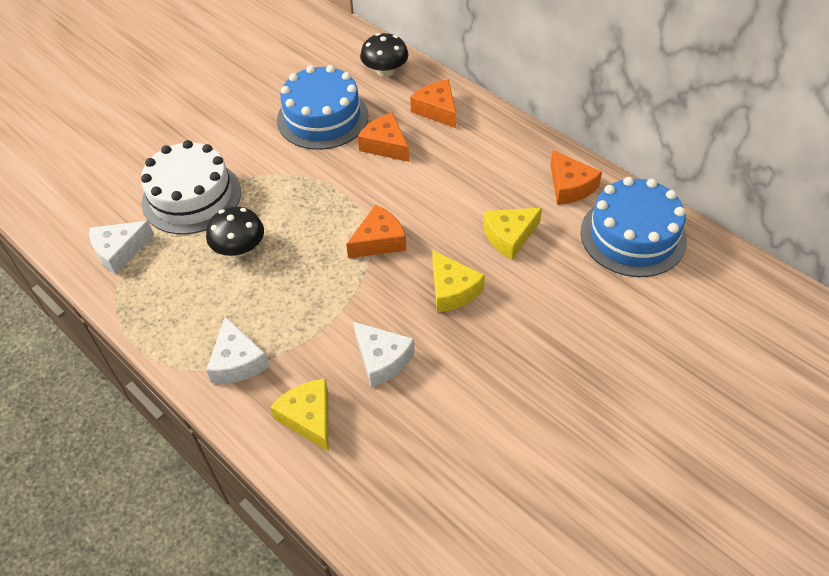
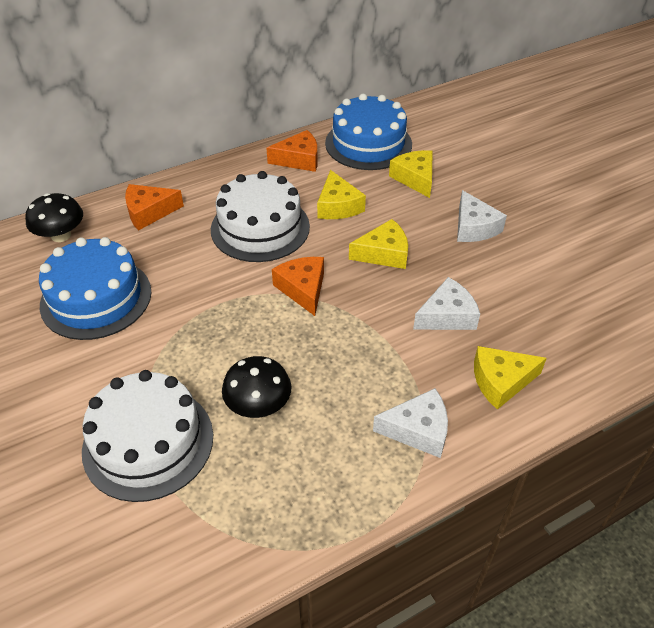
camera: 75 degrees left, 5 degrees down
(119, 251) = (201, 536): white cheese -> white cheese (474, 227)
(385, 145) = (174, 258): orange cheese -> none
(449, 188) = (260, 228): none -> white cake
(591, 291) = (415, 178): none -> yellow cheese

